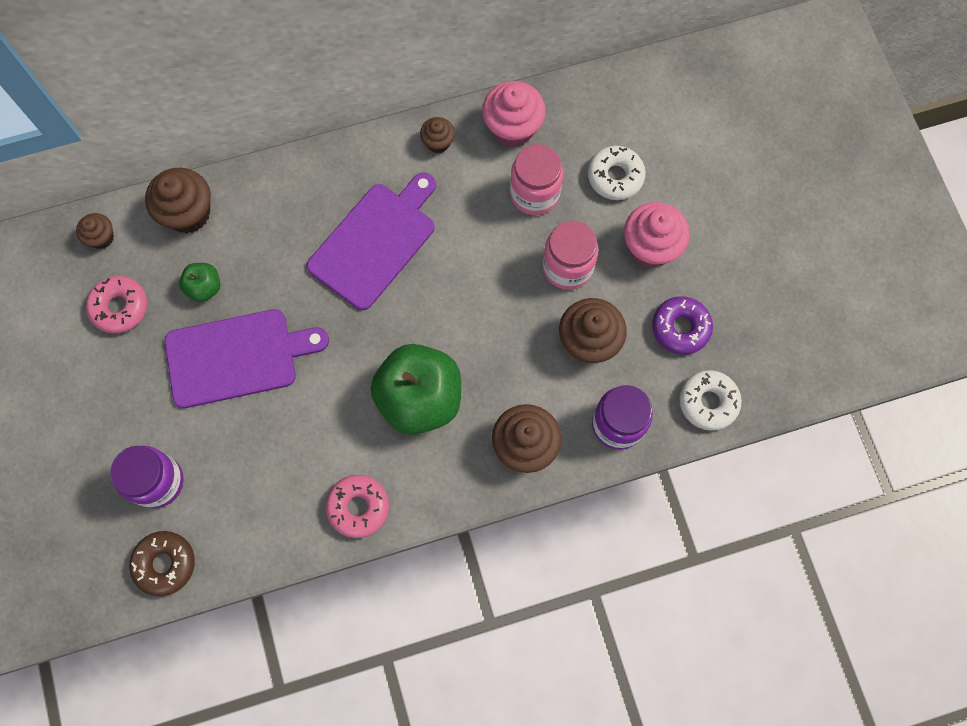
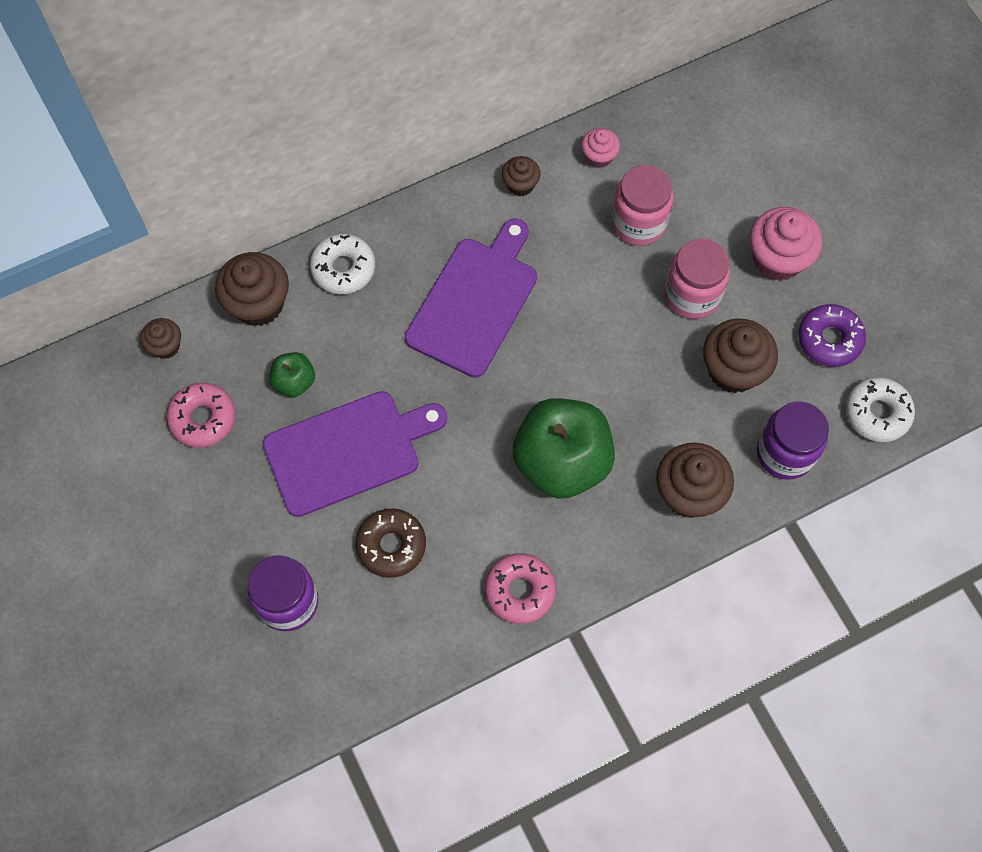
camera: 10 degrees left, 5 degrees down
(165, 564) = (316, 690): brown donut -> brown donut (391, 545)
(512, 128) = (599, 157): pink cupcake -> pink cupcake, size x0.55
(615, 177) = (722, 191): white donut -> white donut (343, 268)

